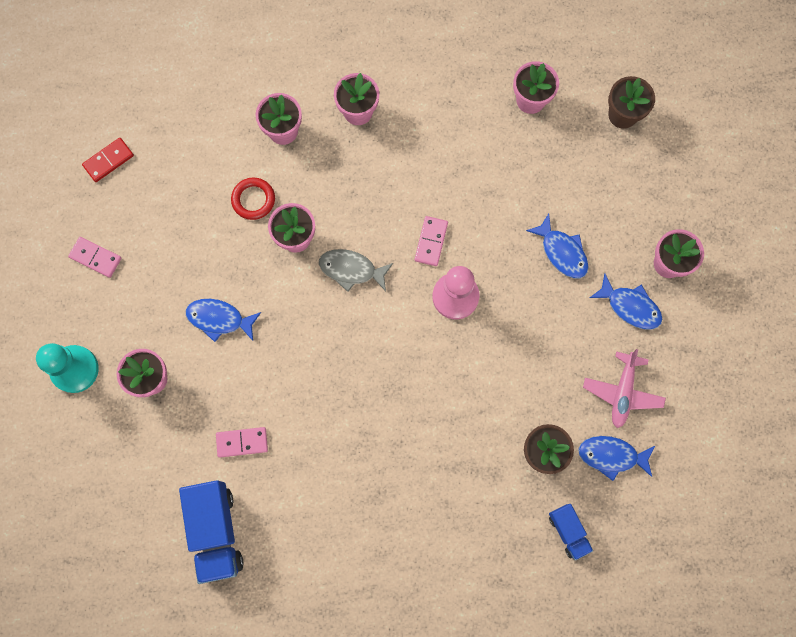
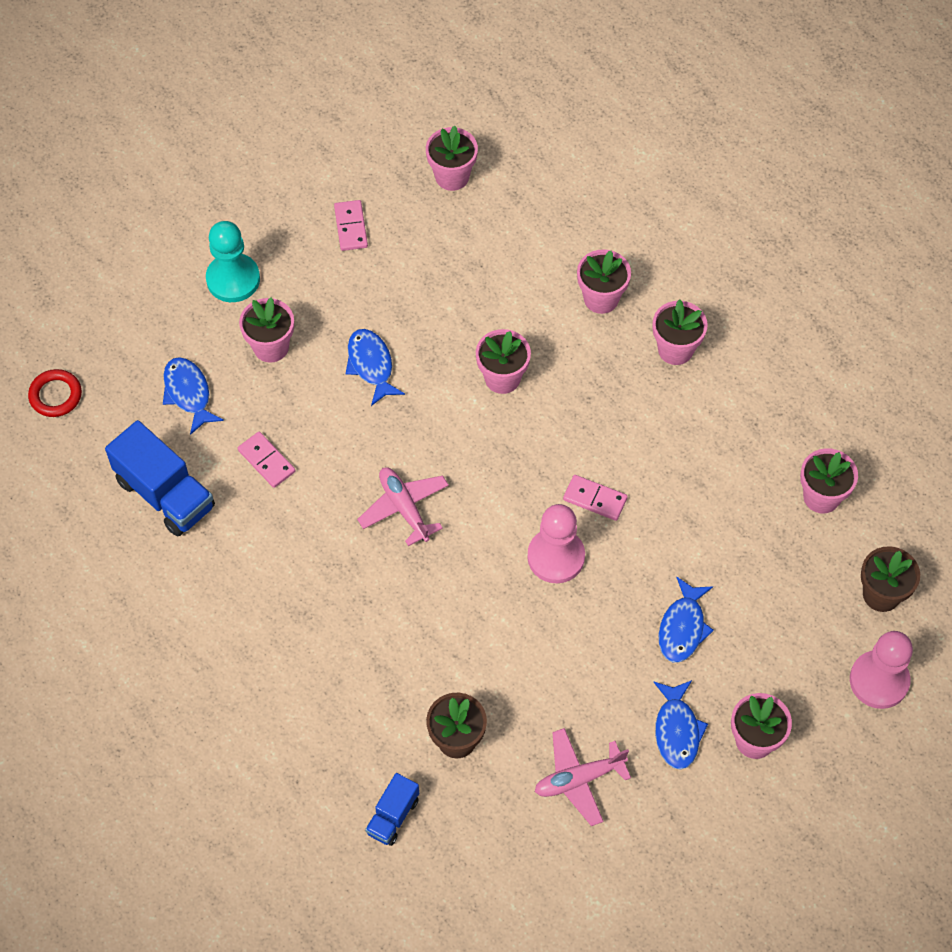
camera: 55 degrees right, 15 degrees down
(108, 160) = (452, 176): red domino -> pink flower pot
(216, 531) = (165, 494): blue truck -> blue truck turned 90 degrees counterclockwise
(253, 200) = (511, 318): red ring -> red ring (55, 395)
(347, 371) = (404, 508): none -> pink plane
(351, 270) = (509, 446): grey fish -> none
(431, 242) = (595, 499): pink domino -> pink domino turned 45 degrees clockwise
(611, 456) = (503, 810): blue fish -> blue fish (188, 393)
(679, 159) = (879, 680): none -> pink pawn

